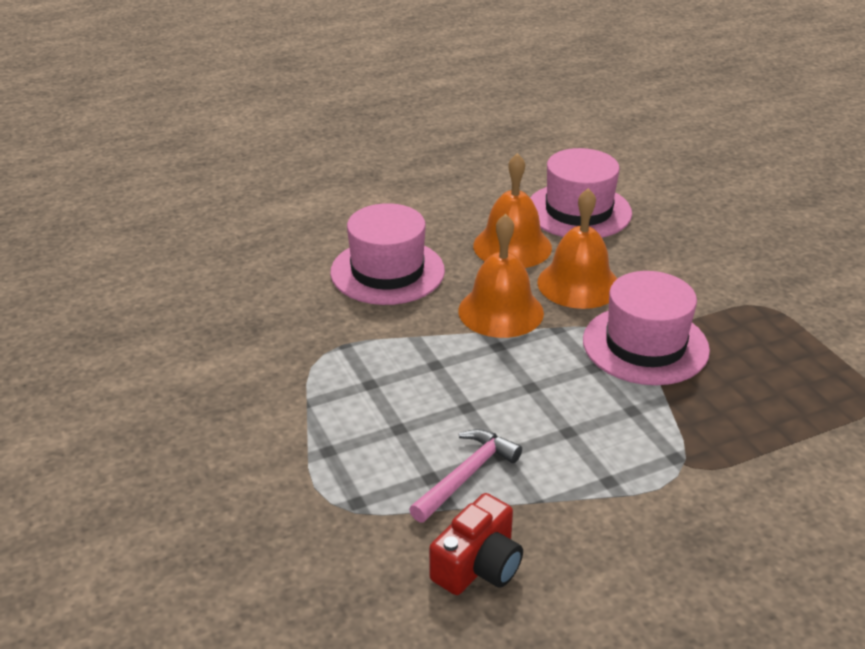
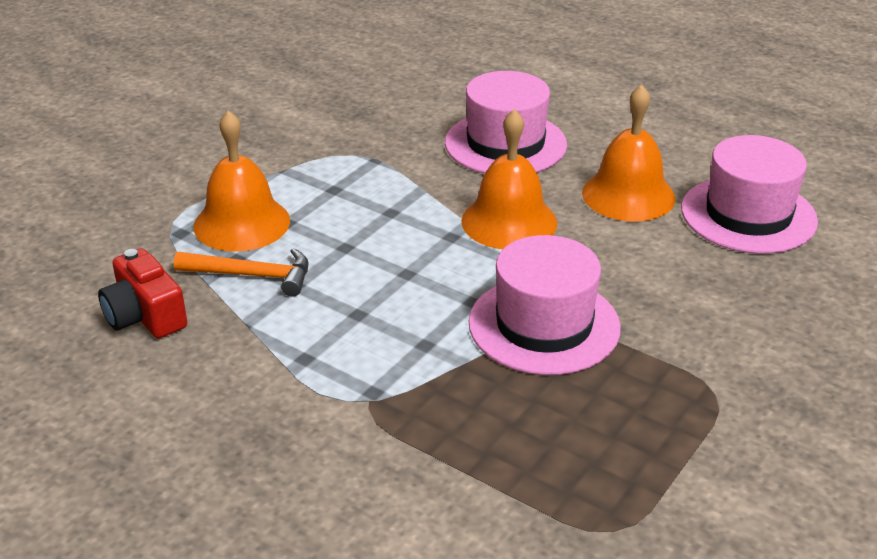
camera: 60 degrees right, 0 degrees up
(466, 475) = (252, 275): pink hammer -> orange hammer
(478, 565) = (145, 316): red camera -> red camera turned 45 degrees clockwise
(578, 284) = (608, 253): orange bell -> orange bell (241, 223)

